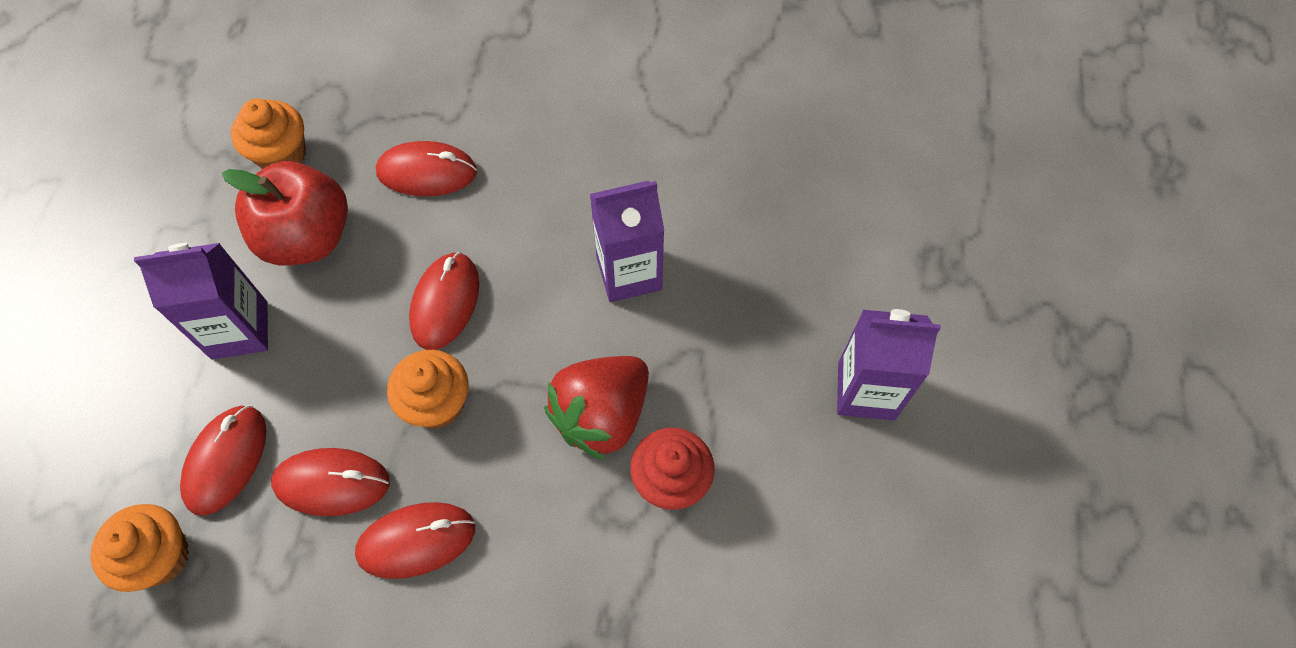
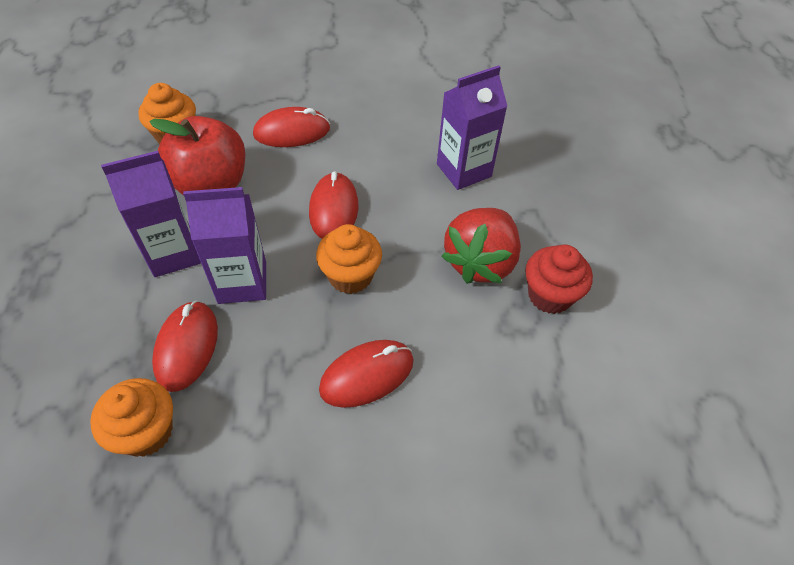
camera: 15 degrees left, 10 degrees down
(332, 483) = (282, 347): red mouse -> none
(866, 391) = (661, 214): purple carton -> purple carton (242, 282)

